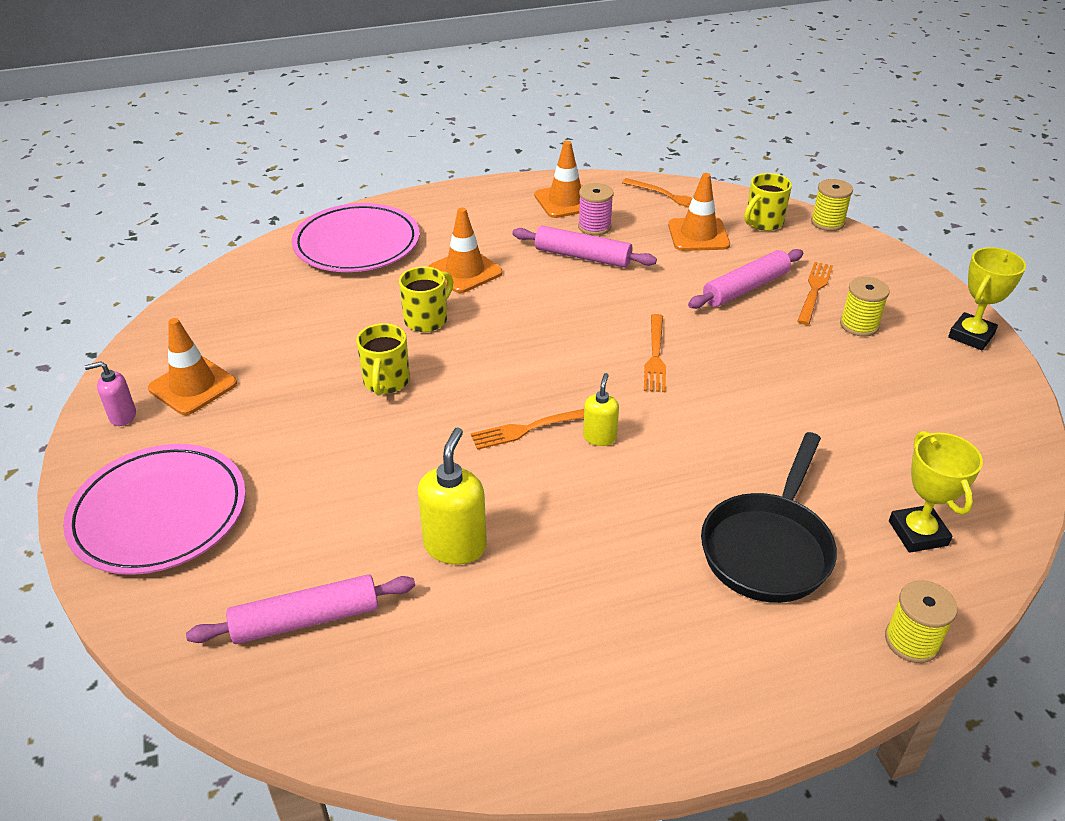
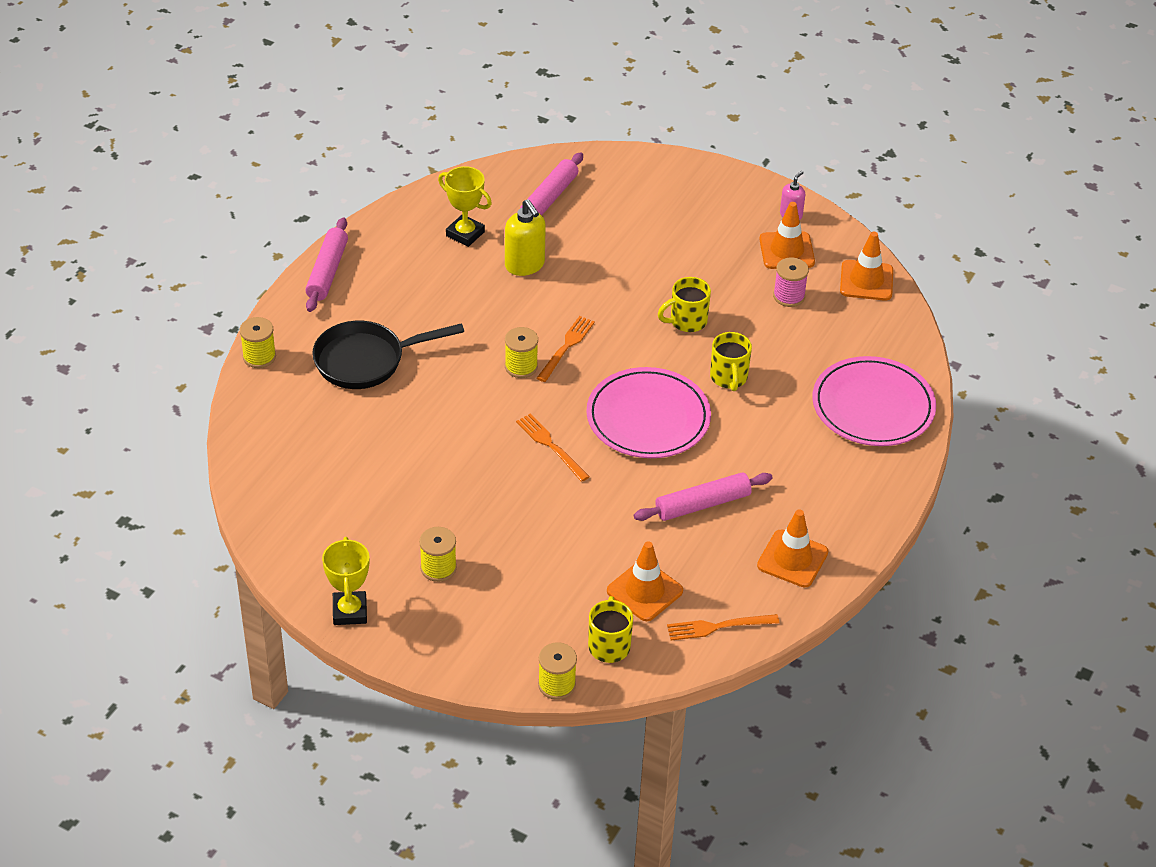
camera: 135 degrees right, 5 degrees up
(159, 513) = (686, 192): pink plate -> pink plate (648, 418)
(386, 382) = (687, 321): yellow mug -> yellow mug turned 75 degrees counterclockwise
(465, 271) = (763, 433): orange traffic cone -> orange traffic cone (866, 281)
(594, 227) = (733, 544): pink spool -> pink spool (789, 296)
(599, 437) = (521, 366): yellow soap dispenser -> yellow spool
(746, 288) = (551, 552): pink rolling pin -> pink rolling pin (327, 271)
(768, 548) = (366, 360): black pan -> black pan turned 90 degrees counterclockwise
(814, 290) = (499, 585): orange fork -> none
(918, 533) = (291, 419): yellow trophy -> yellow trophy (465, 234)

